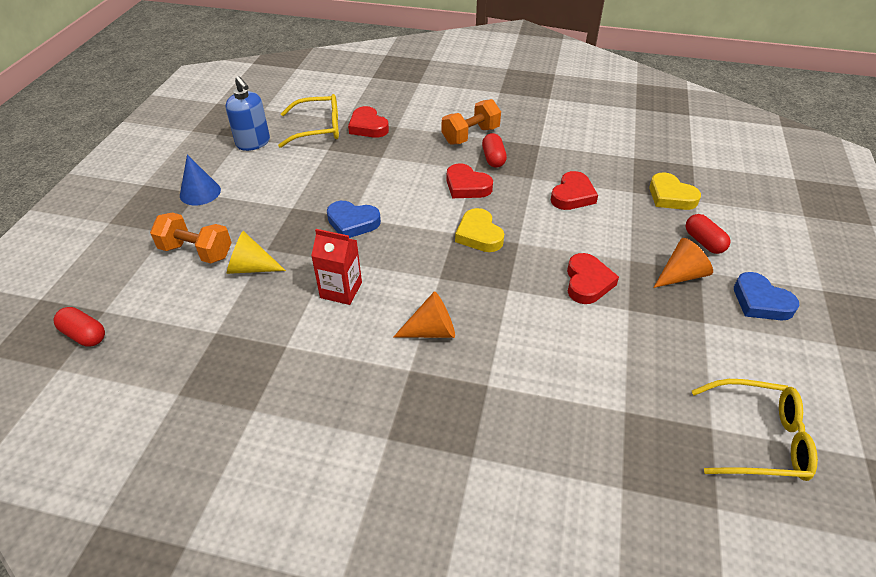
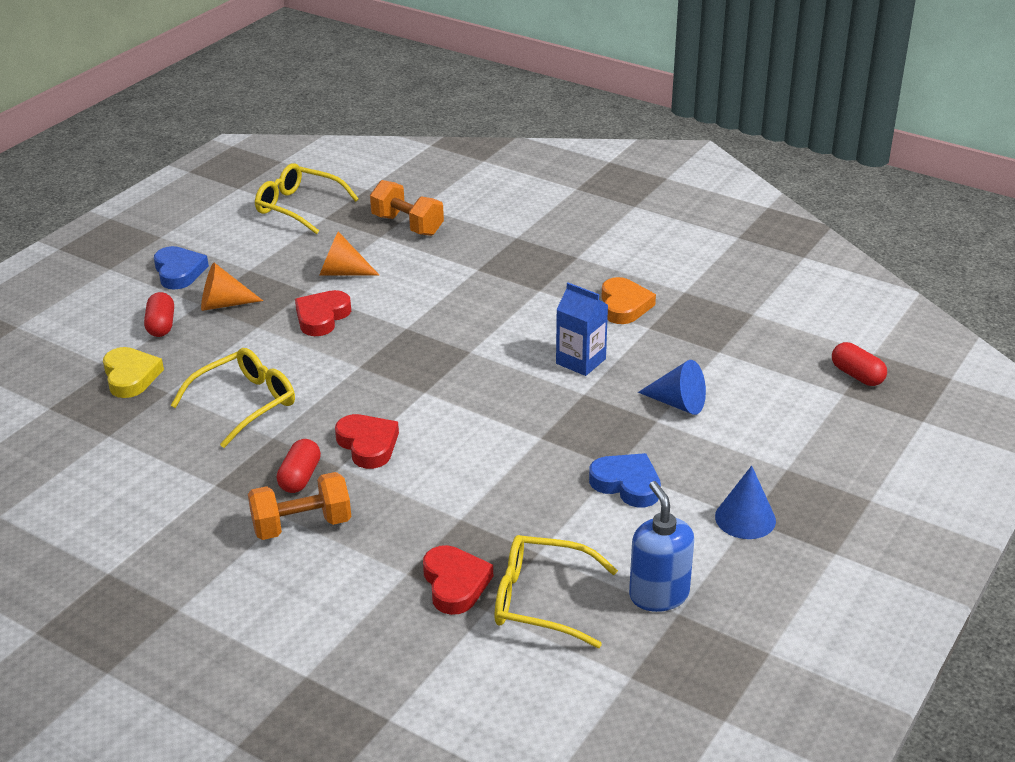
camera: 160 degrees left, 10 degrees down
(196, 252) = (744, 435): orange dumbbell -> orange dumbbell (407, 225)
(251, 267) = (678, 403): yellow cone -> blue cone
(316, 370) = (624, 305): none -> orange heart
(341, 290) = (581, 361): red carton -> blue carton
(352, 222) = (542, 429): blue heart -> blue heart (627, 484)
(431, 331) = (504, 311): orange cone -> orange cone (342, 272)
(479, 235) = (397, 383): yellow heart -> none
(572, 195) = (245, 403): red heart -> yellow glasses

